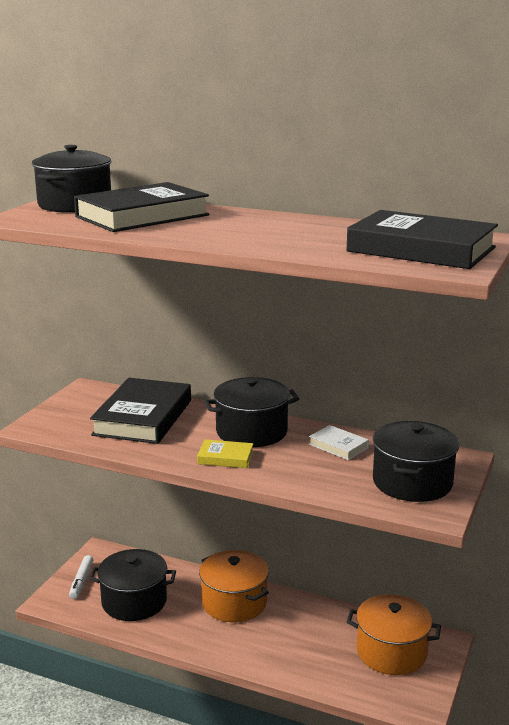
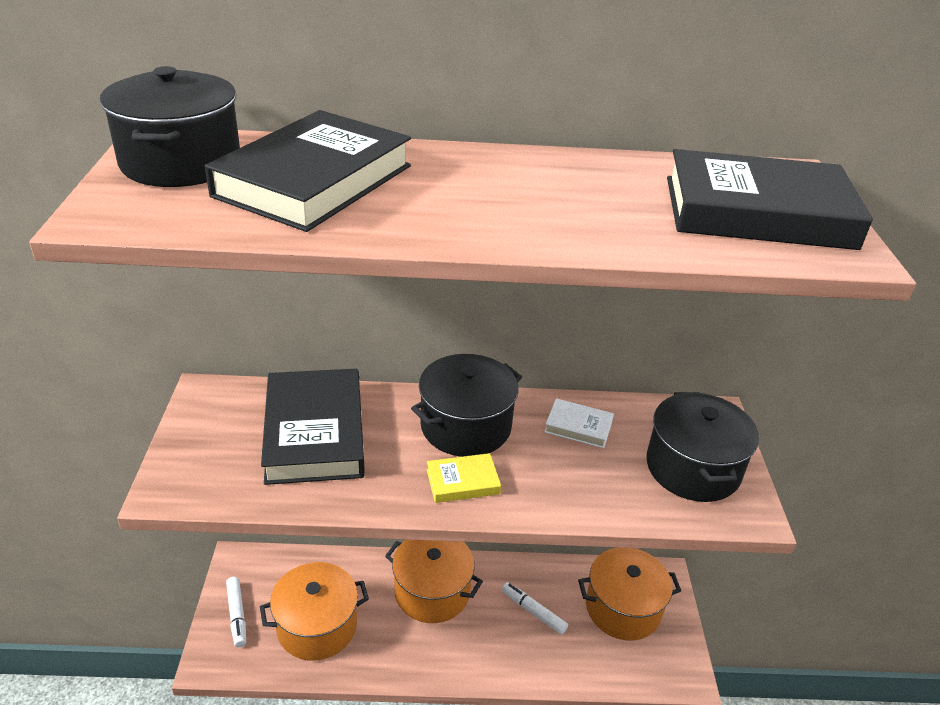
camera: 25 degrees left, 15 degrees up
(134, 601) = (317, 626): black pot -> orange pot
(310, 635) = (533, 611): none -> white marker

